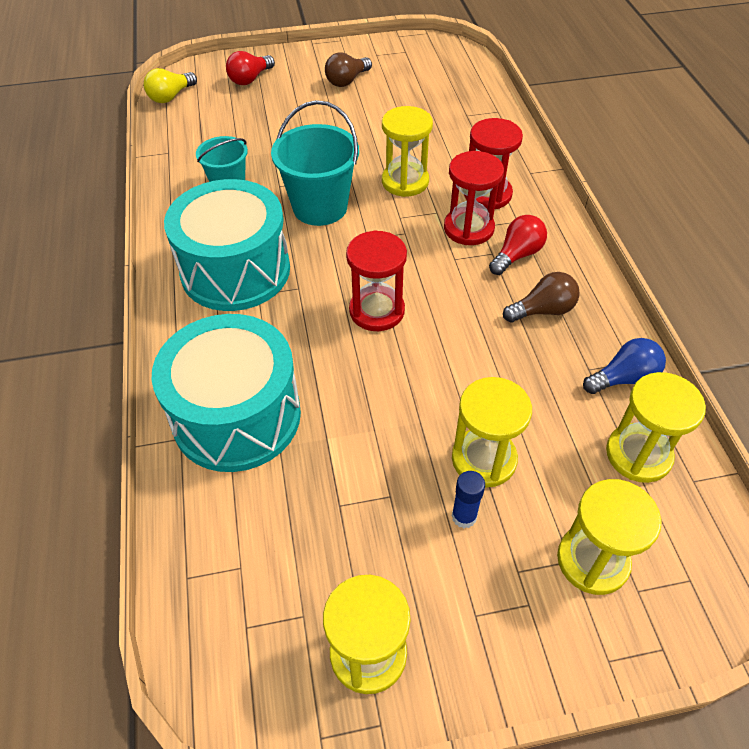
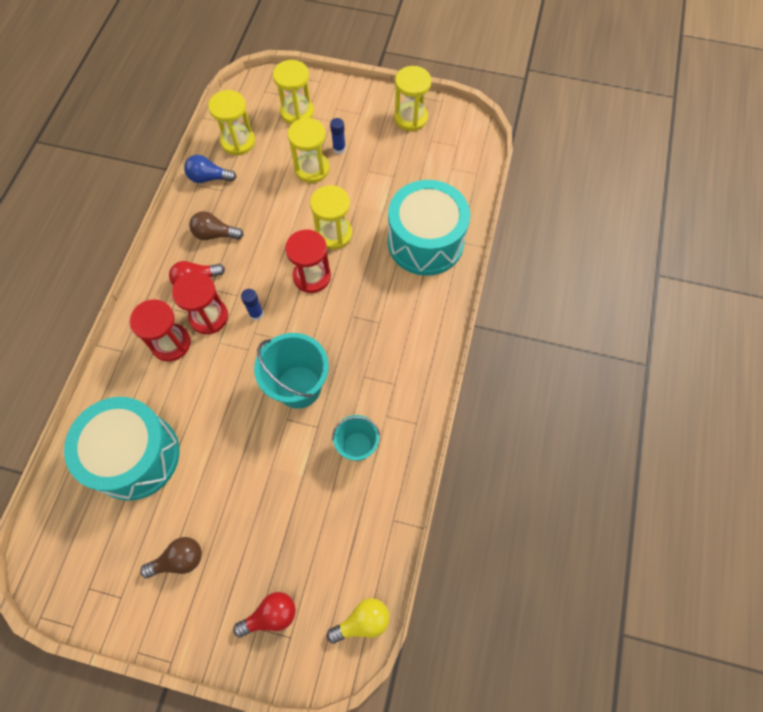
camera: 155 degrees left, 15 degrees up
(235, 270) = (386, 350): turquoise drum -> turquoise drum (135, 456)
(405, 181) = (220, 385): yellow hourglass -> yellow hourglass (334, 234)
(416, 249) = (256, 314): none -> blue glue stick

